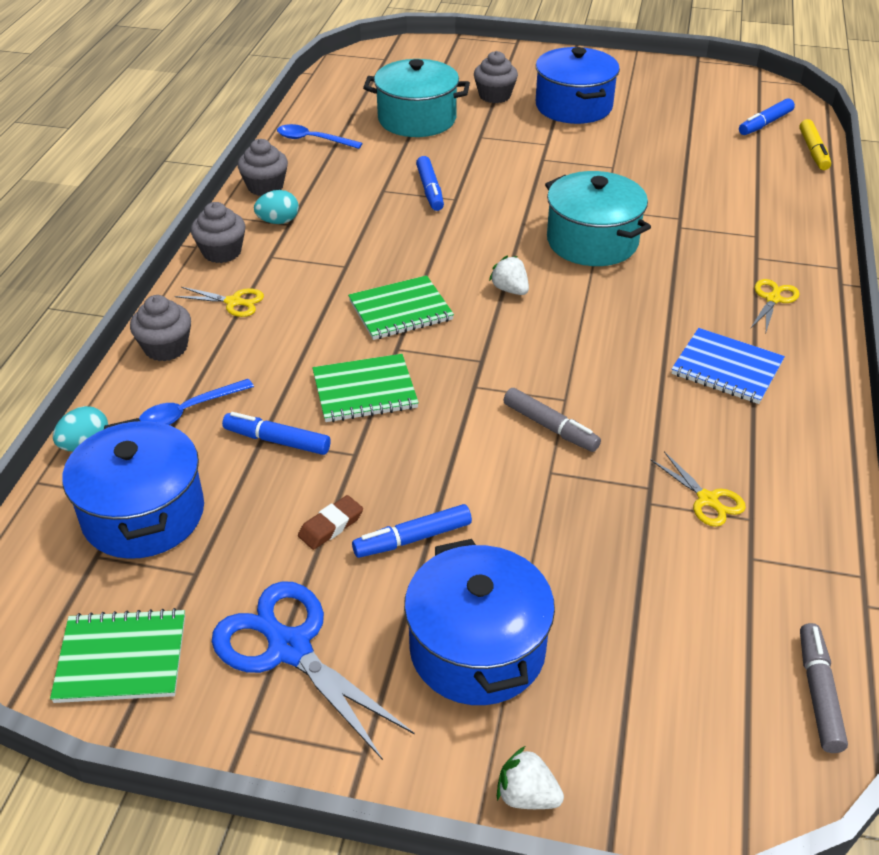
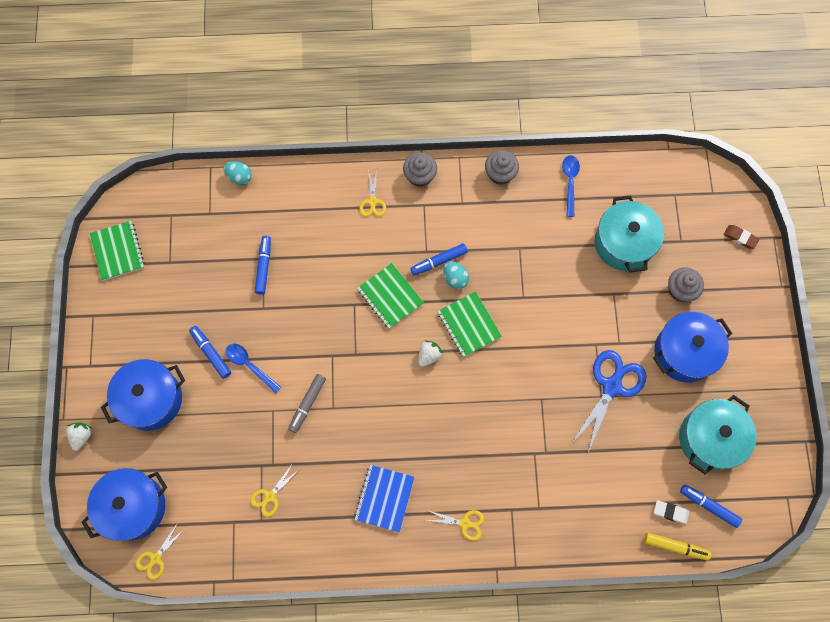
camera: 75 degrees right, 30 degrees up
(143, 514) = (200, 224): blue pot -> blue pot (133, 507)
(166, 348) = (323, 182): grey cupcake -> none
(189, 411) = (275, 215): blue spoon -> blue spoon (250, 365)
(278, 221) = (462, 196): turquoise egg -> turquoise egg (455, 278)
(290, 648) = (136, 318): blue scissors -> blue scissors (611, 386)
(331, 526) = (211, 312): brown eraser -> brown eraser (740, 237)
(365, 391) = (313, 298): green notebook -> green notebook (468, 325)
(430, 190) = (529, 278): blue marker -> blue marker (439, 261)
(592, 241) = (498, 397): turquoise pot -> turquoise pot (710, 438)
(770, 147) = (670, 512): none -> white eraser
(813, 151) = (675, 547): yellow marker -> yellow marker turned 150 degrees counterclockwise
(818, 693) = (155, 558): grey marker -> yellow scissors

